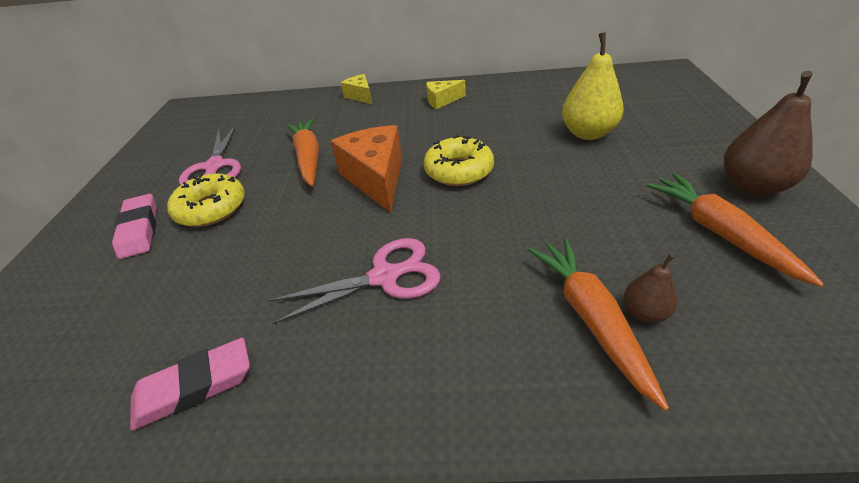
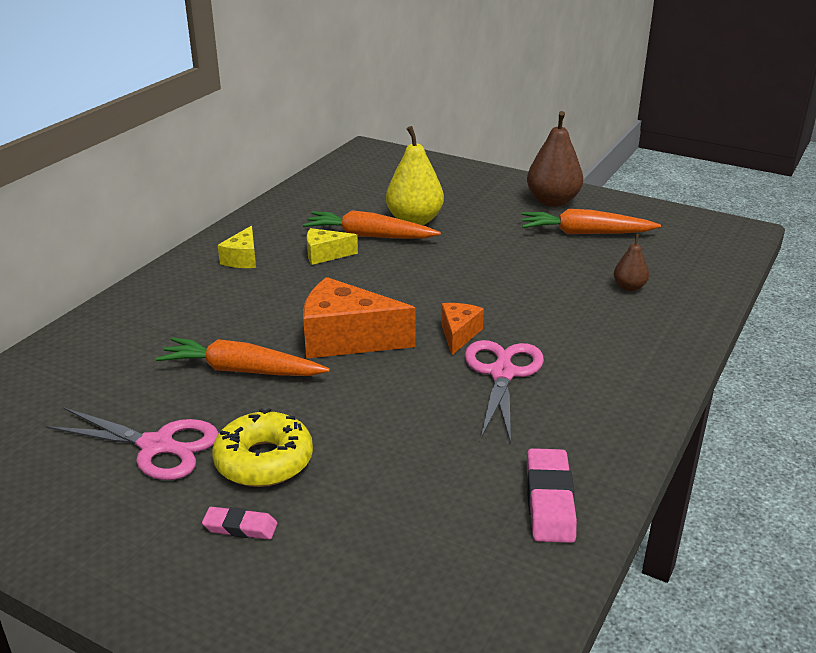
camera: 65 degrees left, 10 degrees down
(139, 229) = (240, 527): pink eraser -> pink eraser, size x0.60
(360, 96) = (138, 301): yellow cheese -> yellow cheese (325, 255)
(428, 227) = (458, 334): none -> orange cheese
(459, 170) = (391, 293): yellow donut -> none
(591, 318) = (619, 306): orange carrot -> orange carrot (369, 236)

